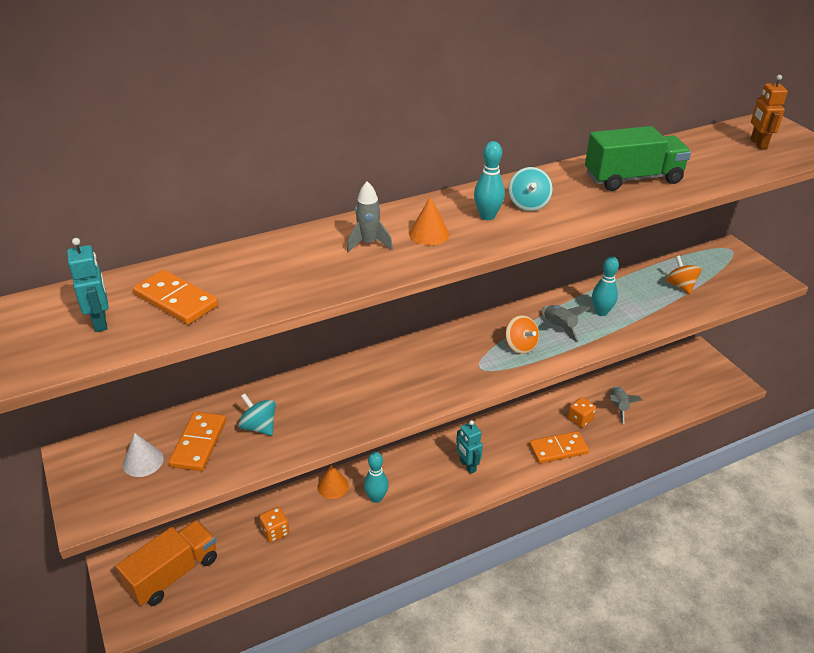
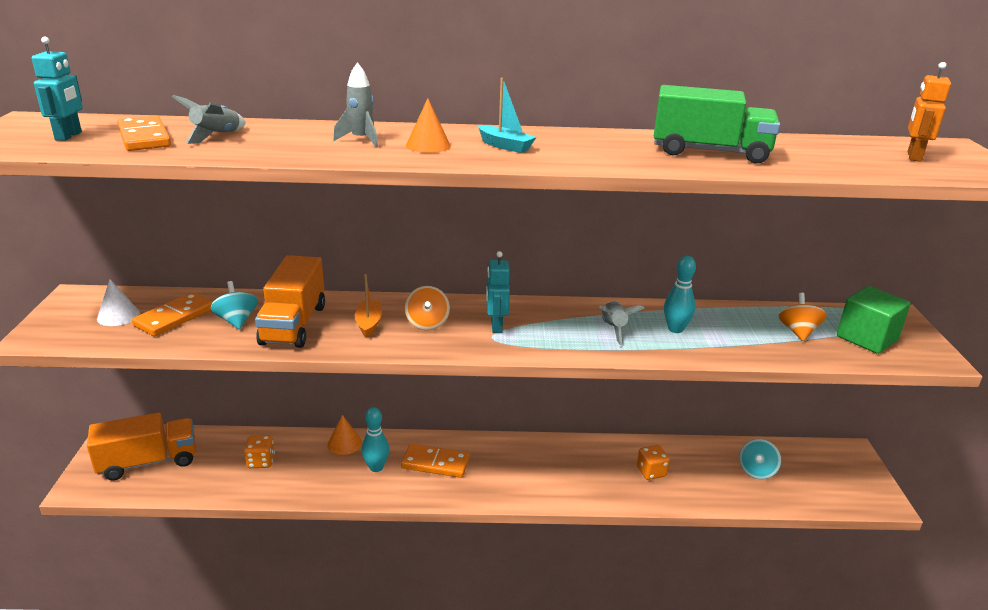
camera: 25 degrees right, 10 degrees down
(312, 412) = (293, 324): none -> orange truck
(374, 389) = (369, 323): none -> orange boat
(467, 466) = (490, 472): turquoise robot -> turquoise robot (496, 326)
(487, 216) = (505, 146): turquoise bowling pin -> turquoise boat
(520, 346) = (553, 332): orange spinning top -> orange spinning top (427, 323)
(528, 204) = (561, 147): turquoise spinning top -> turquoise spinning top (756, 471)
(558, 449) = (603, 491): orange domino -> orange domino (435, 463)
(618, 407) = (706, 475): grey rocket -> grey rocket (216, 136)
(725, 277) = (866, 338): none -> green cube

